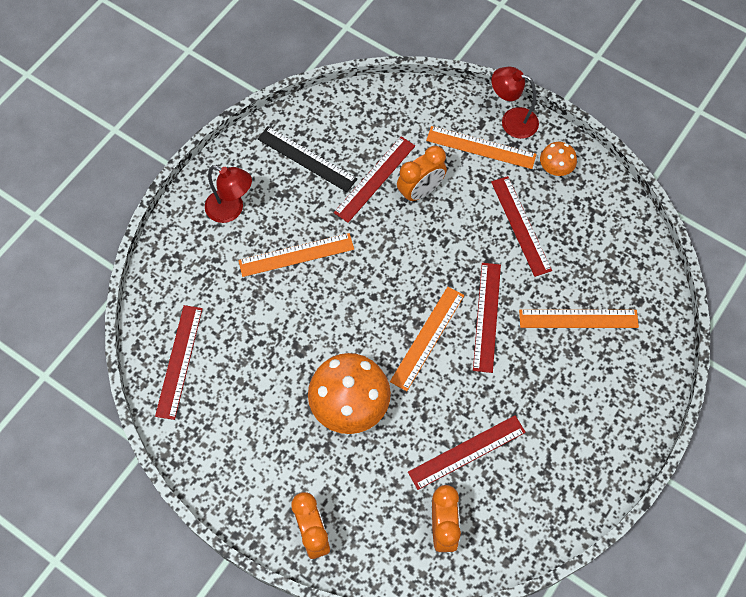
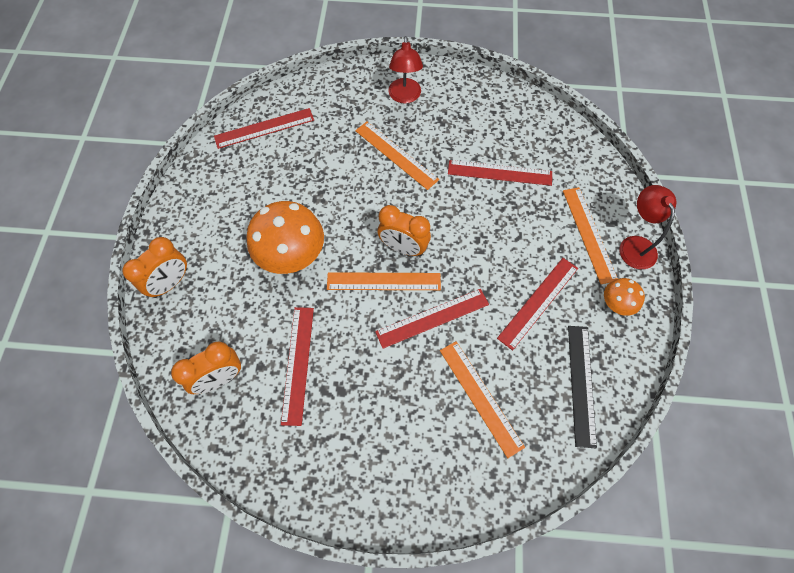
camera: 60 degrees right, 0 degrees up
(307, 159) = (482, 120): black ruler -> black ruler (581, 384)
(420, 191) = (513, 210): orange clock -> orange clock (403, 248)
(467, 452) = (297, 364): red ruler -> red ruler turned 60 degrees clockwise

